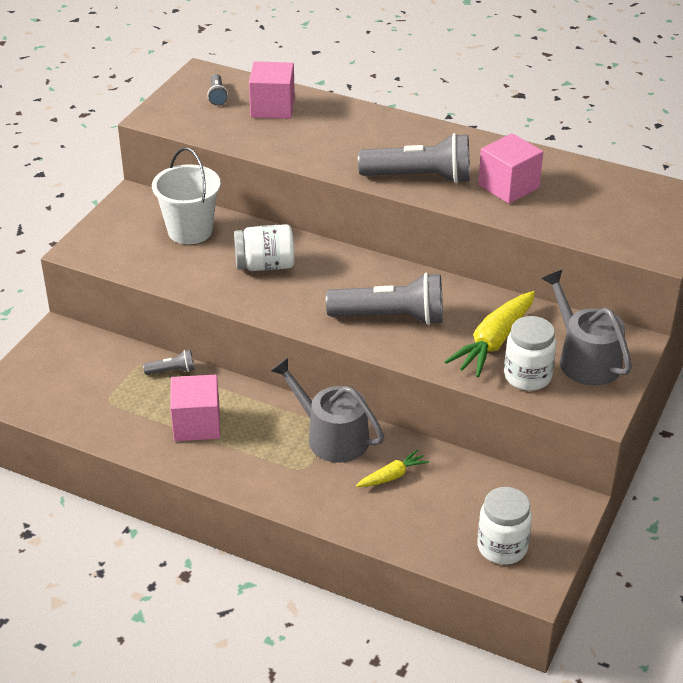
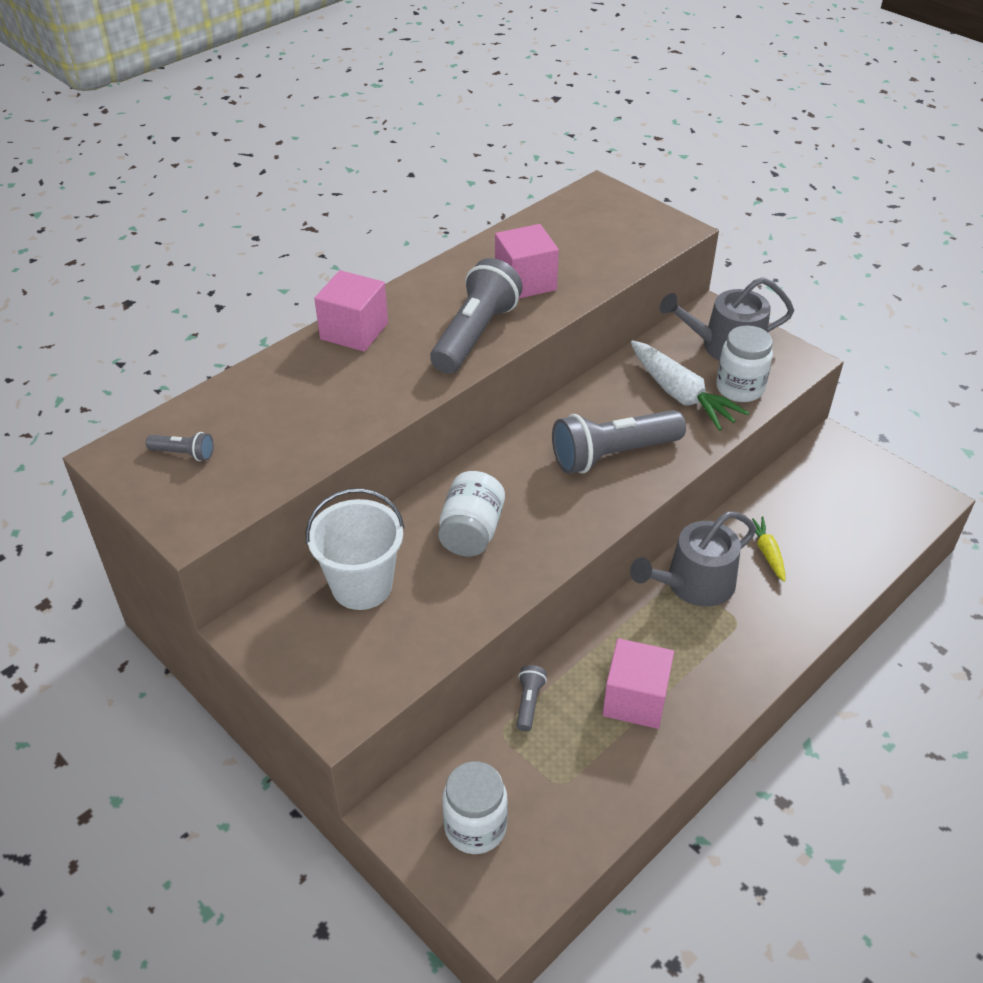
camera: 70 degrees left, 5 degrees up
(272, 107) = (250, 411): pink cube -> pink cube (354, 331)
(391, 317) = (612, 454): grey flashlight -> grey flashlight turned 135 degrees counterclockwise
(493, 342) = (680, 395): yellow carrot -> white carrot
(502, 547) = (880, 504): white jar -> white jar (475, 827)

